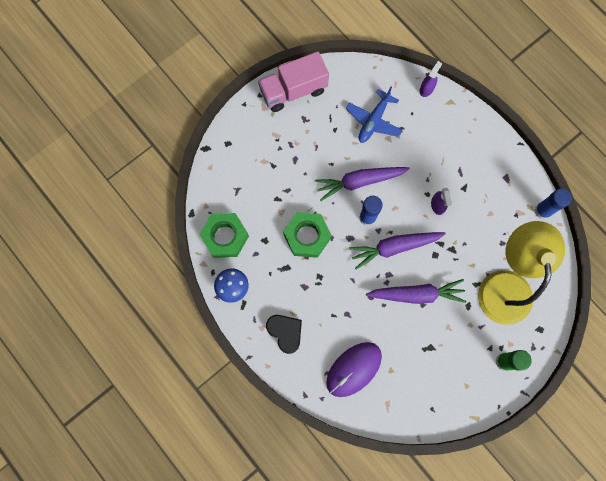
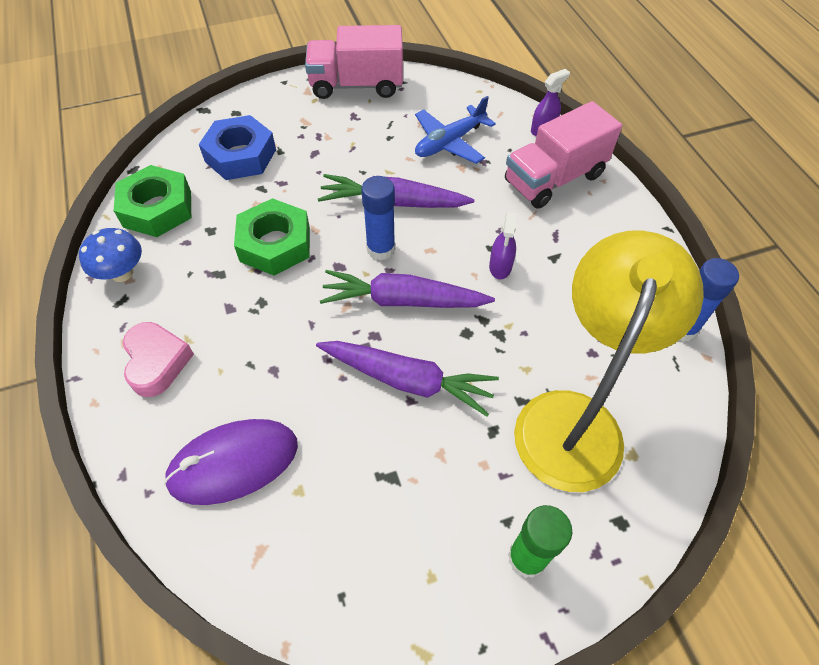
camera: 20 degrees right, 20 degrees down
(251, 178) = (240, 155): none -> blue nut
(285, 332) = (157, 362): black heart -> pink heart
(446, 128) = (554, 179): none -> pink truck

